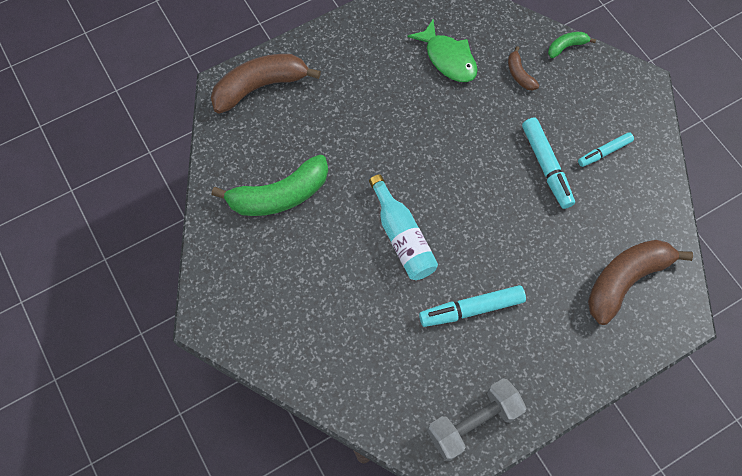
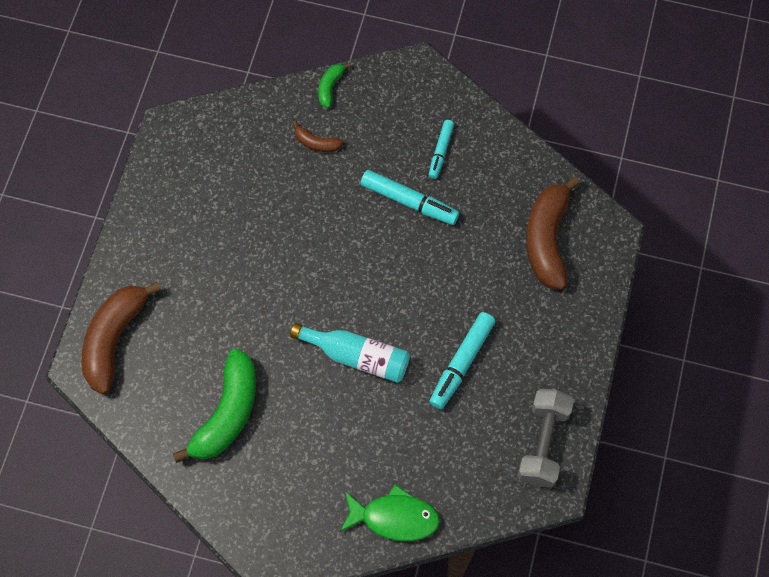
camera: 45 degrees left, 0 degrees up
(448, 58) = (246, 178): green fish -> green fish (394, 518)

